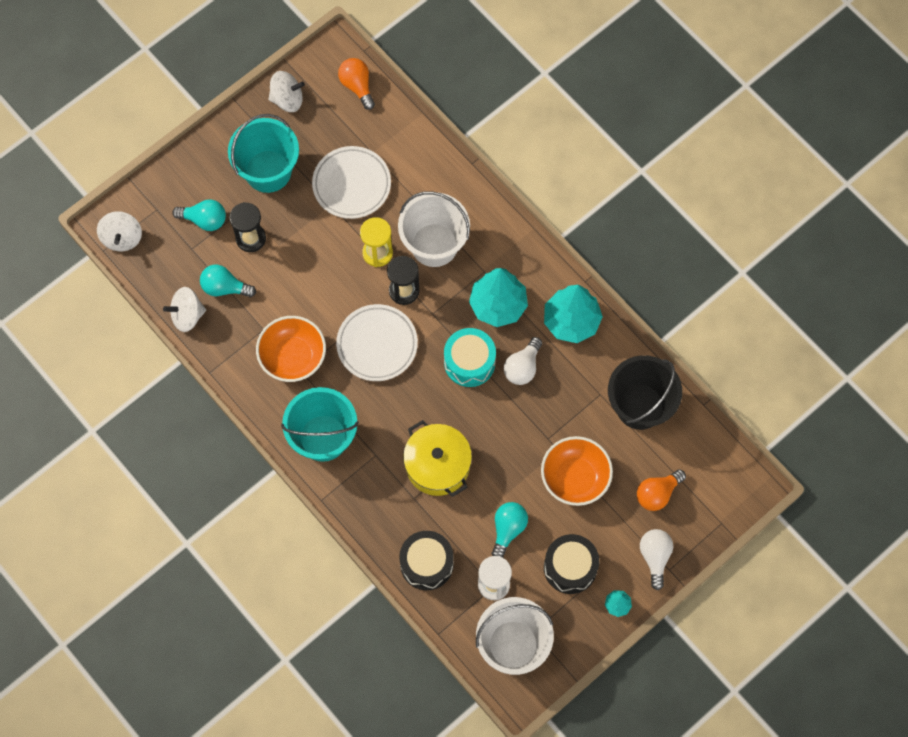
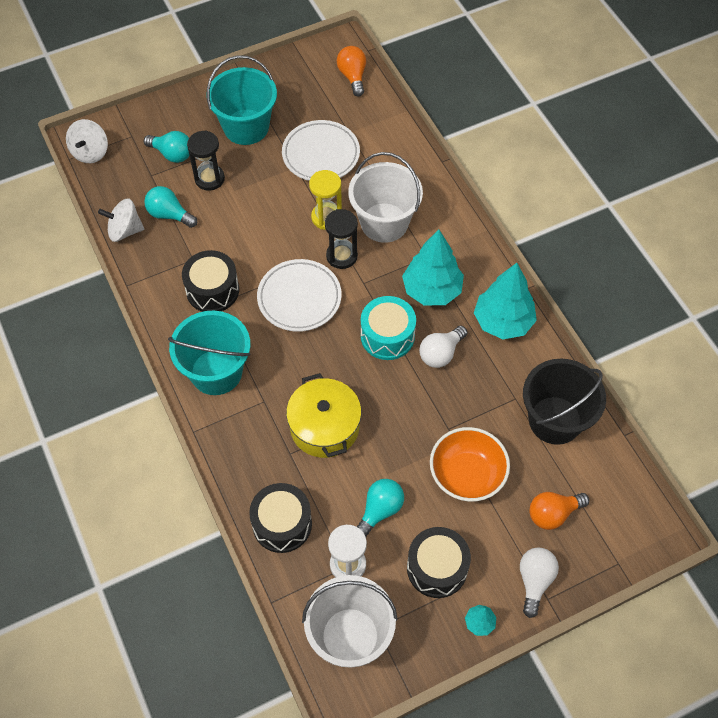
camera: 15 degrees right, 10 degrees down
(287, 99) = (284, 74): white spinning top -> none
(293, 357) = (212, 290): orange bowl -> black drum

